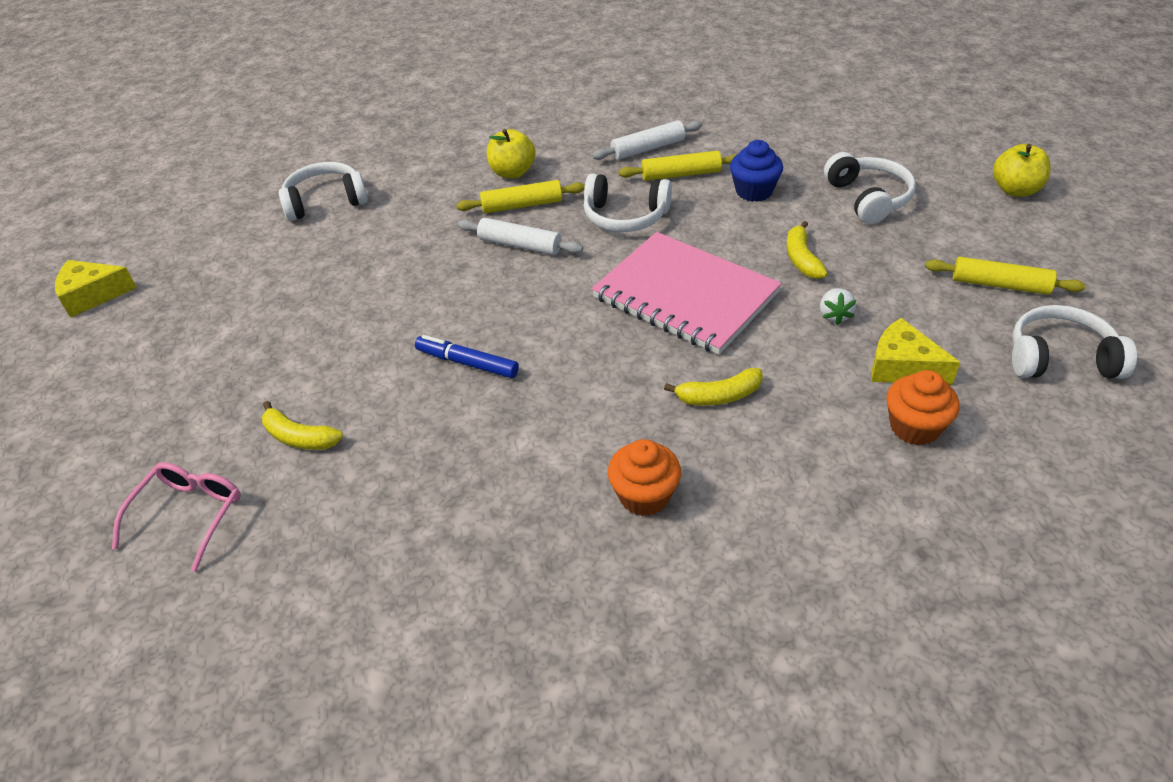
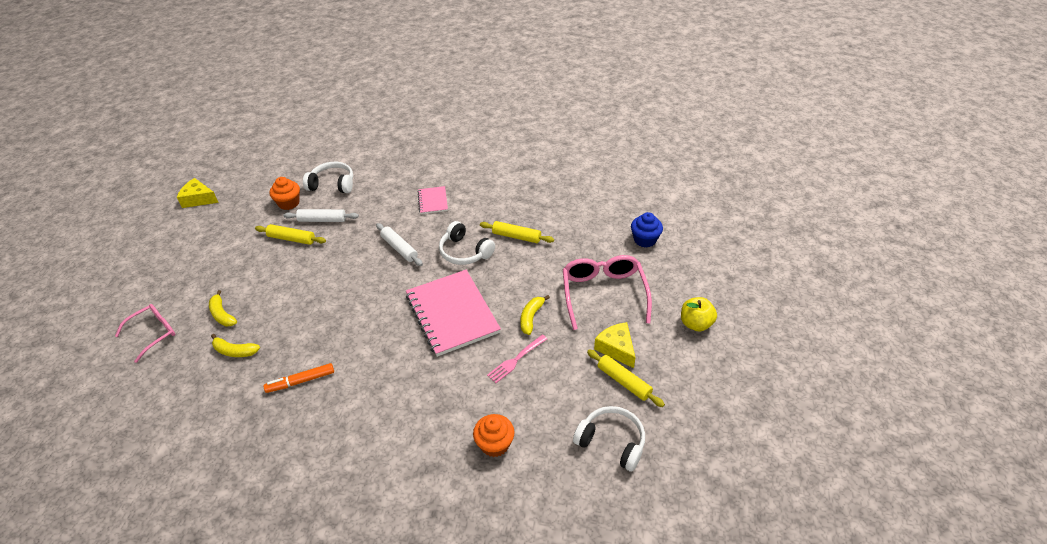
camera: 25 degrees right, 0 degrees up
(467, 363) = (320, 307): blue marker -> none
(512, 172) = (433, 201): yellow apple -> pink notebook
(522, 205) = (420, 224): yellow rolling pin -> yellow rolling pin (291, 239)
(535, 473) = (301, 381): none -> orange marker
(644, 496) = (336, 417): orange cupcake -> orange cupcake (289, 203)
(648, 148) = (514, 212): white rolling pin -> white rolling pin (322, 220)
(719, 396) = (417, 380): yellow banana -> yellow banana (235, 351)
(754, 191) = (545, 263): blue cupcake -> blue cupcake (645, 240)
(834, 315) = (516, 360): white strawberry -> pink fork
(868, 198) = (603, 294): white headphones -> pink glasses
(902, 367) = (522, 407): yellow cheese -> yellow cheese (616, 348)

